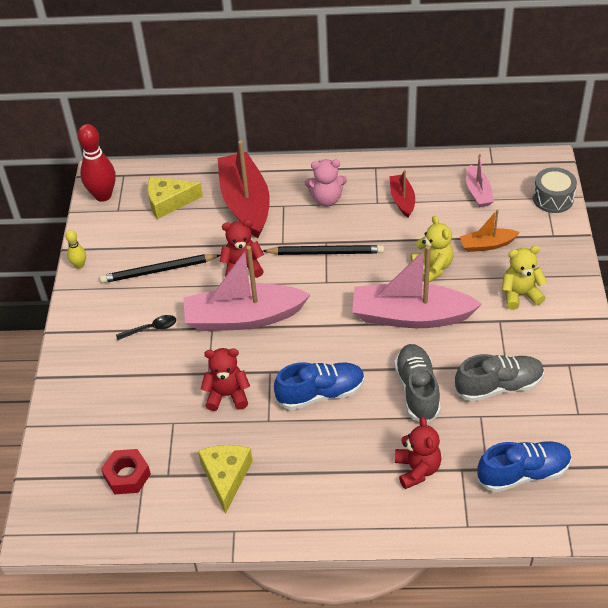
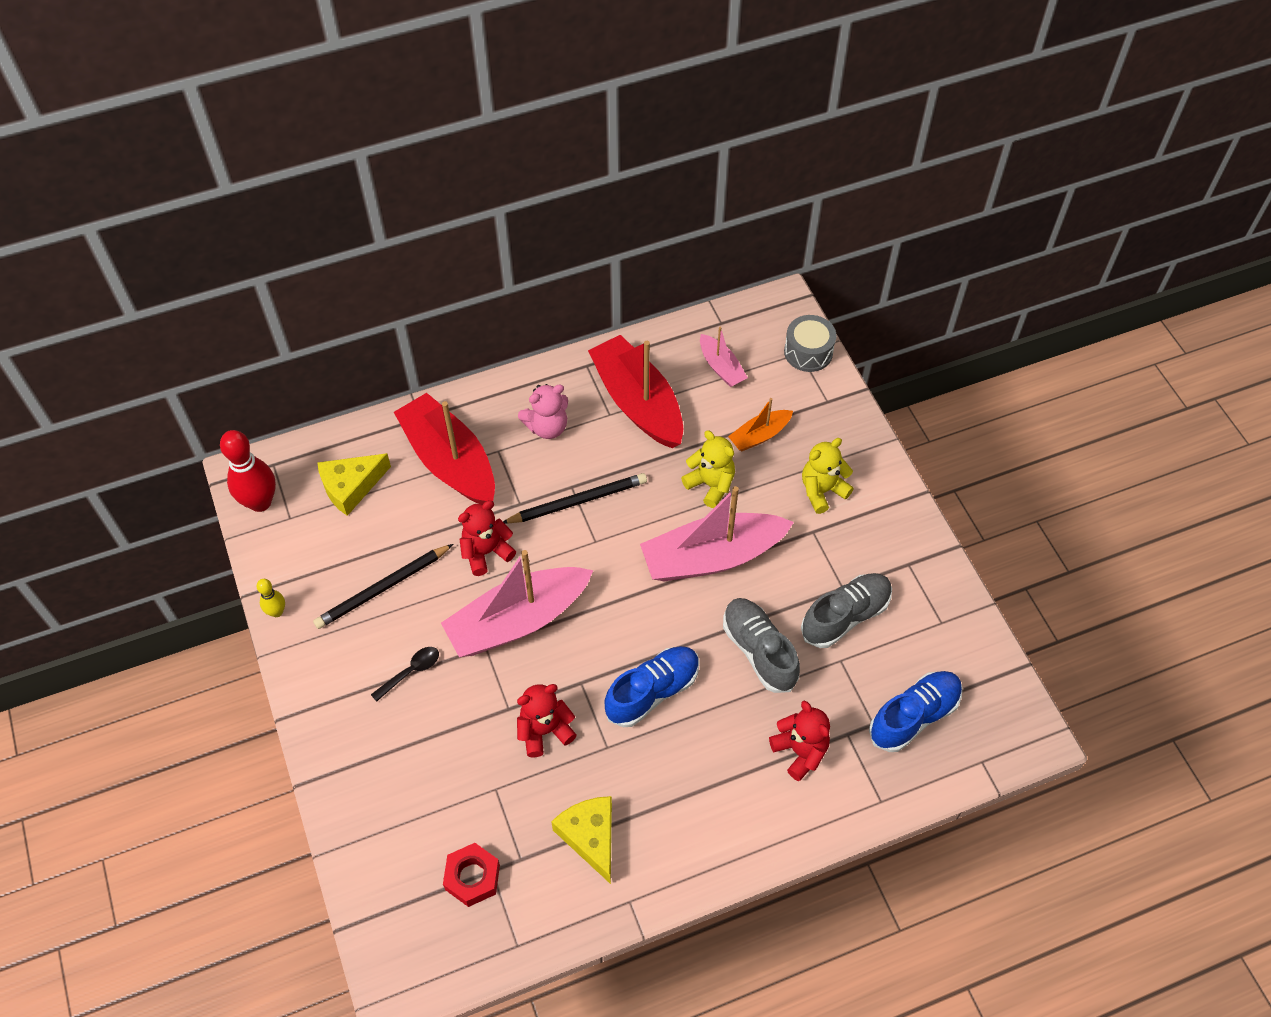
camera: 25 degrees left, 10 degrees up
(402, 200) = (637, 402): red boat -> red boat, size x2.01

